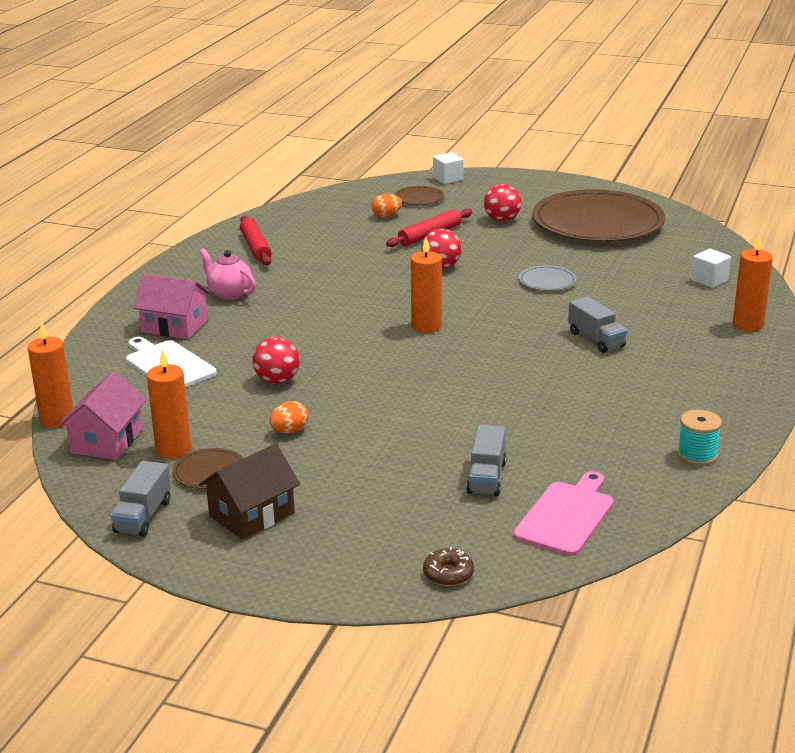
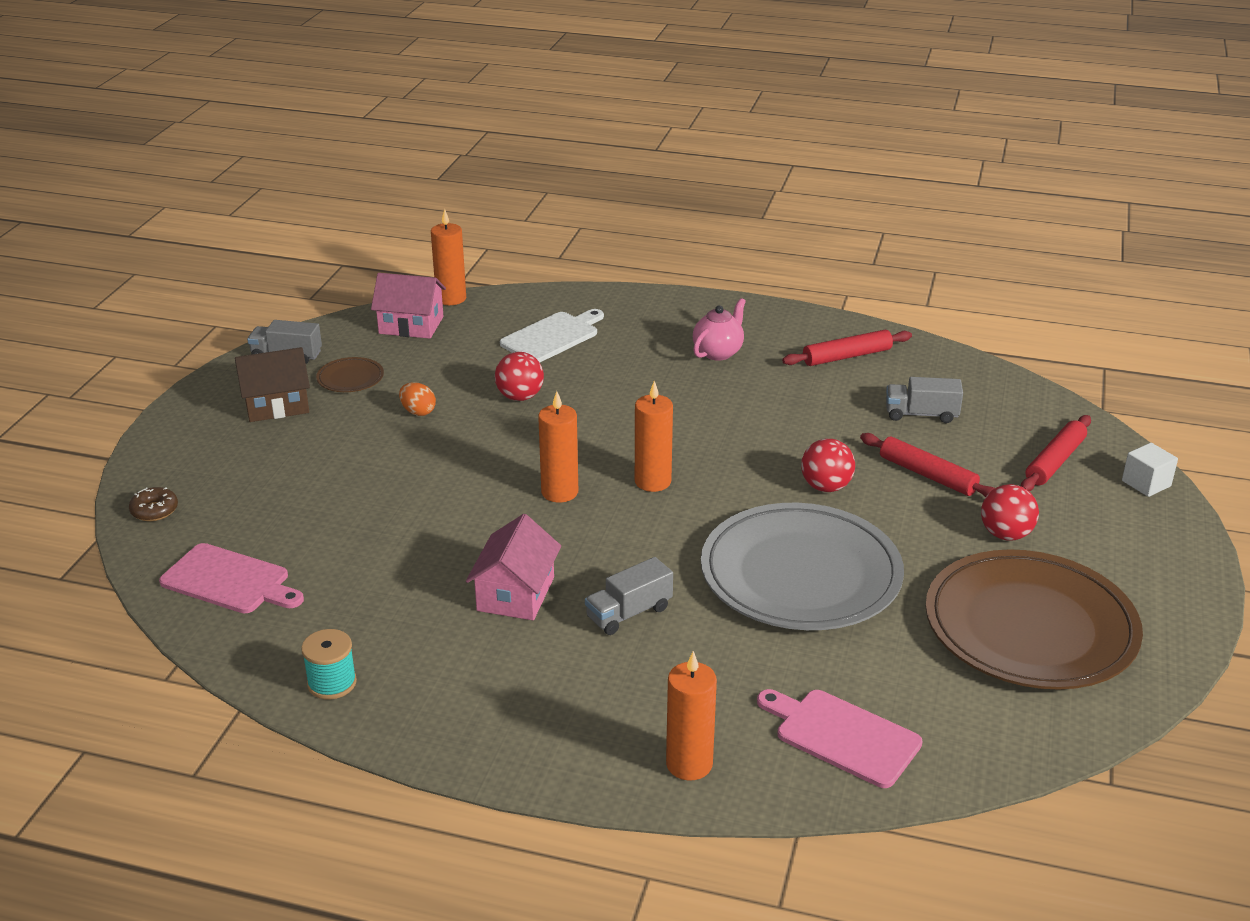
camera: 85 degrees right, 5 degrees up
(173, 449) = (392, 357): orange candle -> orange candle (559, 492)
(174, 326) = (637, 330): pink house -> pink house (515, 594)
(252, 514) = (276, 405): brown house -> brown house turned 60 degrees counterclockwise
(386, 216) = (979, 439): orange egg -> none
(419, 198) = (1054, 461): brown plate -> red rolling pin
(486, 477) = (312, 530): grey truck -> grey truck (921, 414)
(547, 281) = (800, 574): grey plate -> grey plate, size x2.49
(709, 280) = (842, 736): white cube -> pink cutting board

